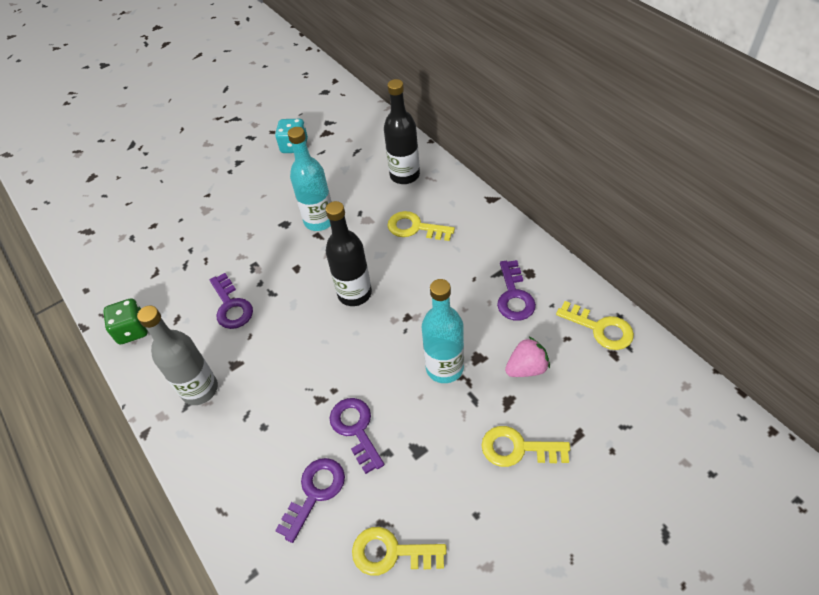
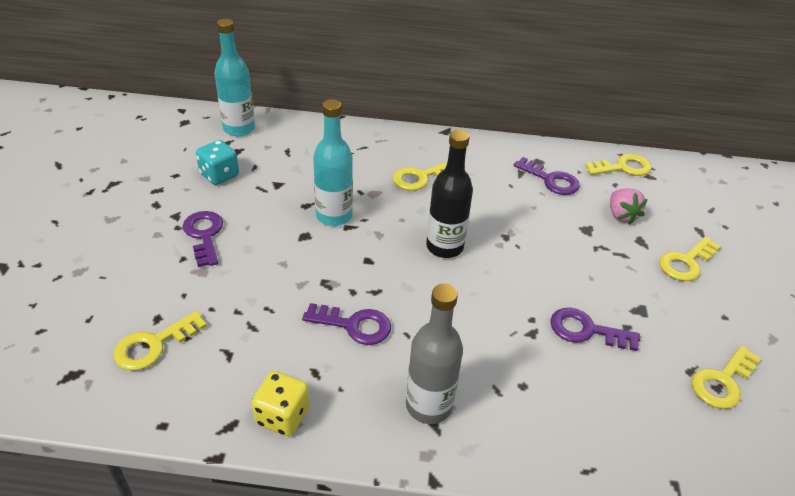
camera: 55 degrees left, 10 degrees down
(132, 330) = (282, 416): green dice -> yellow dice
(133, 240) = (154, 345): none -> yellow key
(315, 493) = (626, 393): purple key -> purple key (204, 235)
(404, 175) = (357, 148): black bottle -> none
(444, 368) = (578, 250): turquoise bottle -> turquoise bottle (239, 128)
(526, 368) = (621, 215): pink strawberry -> pink strawberry turned 150 degrees clockwise

